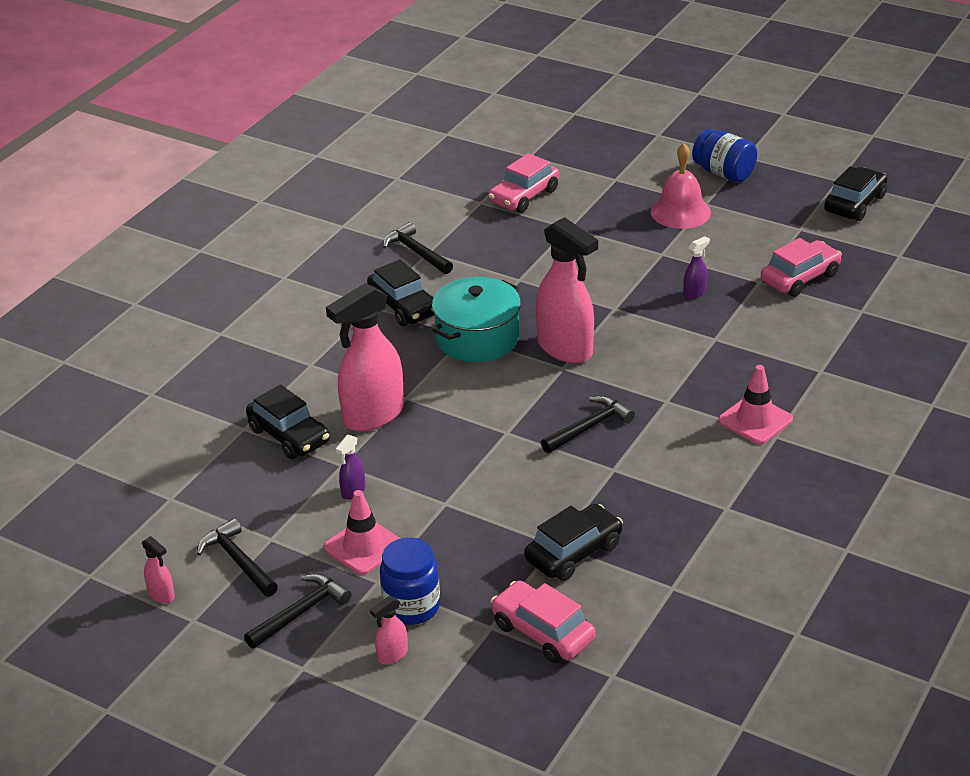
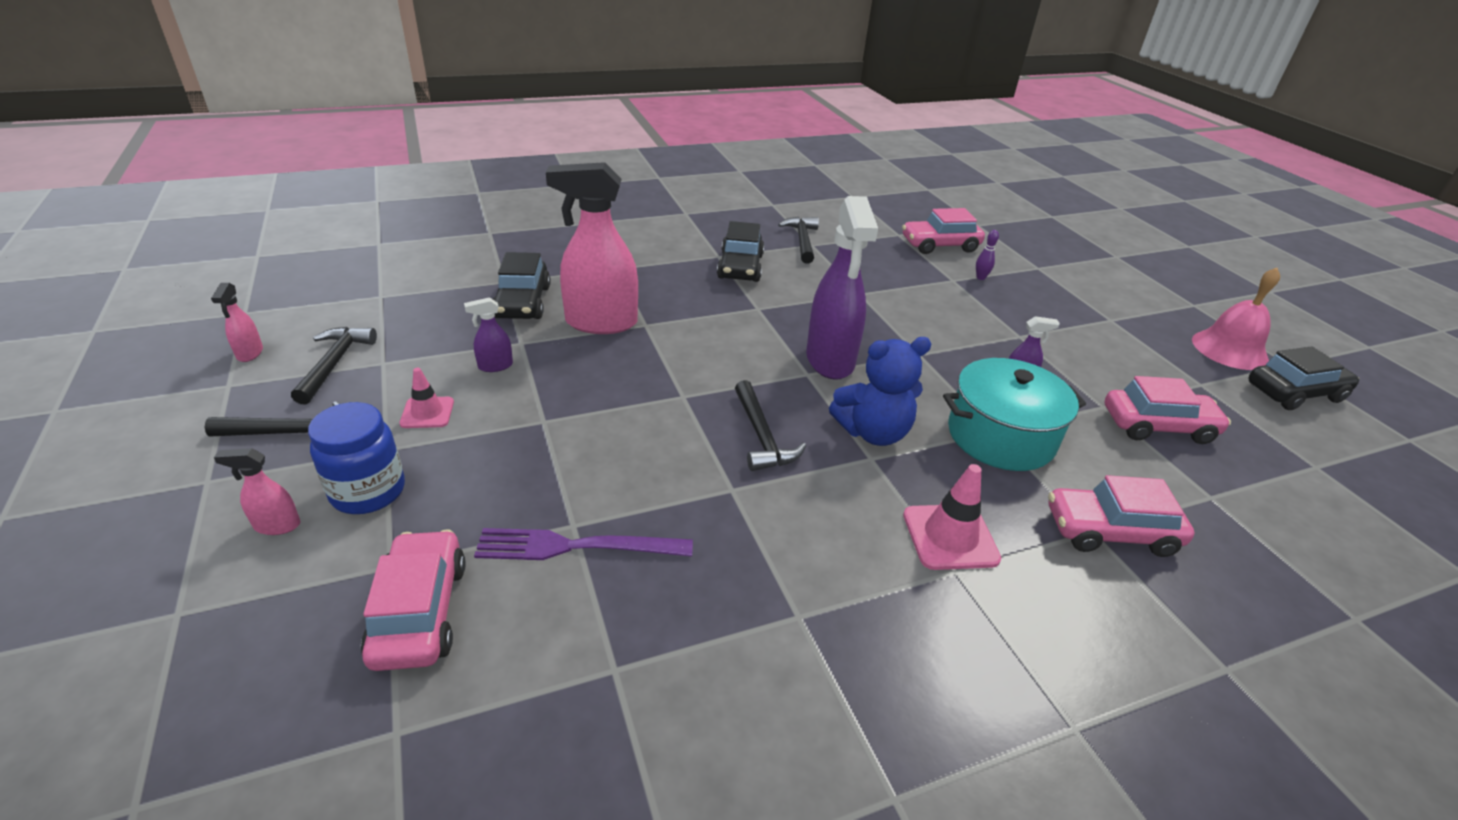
camera: 35 degrees right, 0 degrees up
(363, 546) = (427, 413): pink traffic cone -> pink traffic cone, size x0.65
(477, 338) = (765, 315): turquoise pot -> turquoise pot (1000, 436)
(565, 348) = (830, 360): pink spray bottle -> purple spray bottle
(574, 552) = (576, 546): black car -> purple fork
(586, 213) = (980, 278): none -> purple bowling pin
(589, 427) = (761, 436): black hammer -> black hammer turned 75 degrees clockwise
(649, 383) = (873, 432): none -> blue teddy bear
(680, 212) = (1076, 314): pink bell -> pink bell (1229, 349)
(723, 173) = (1156, 306): blue jar -> none
(829, 365) = (1110, 531): none -> pink car

